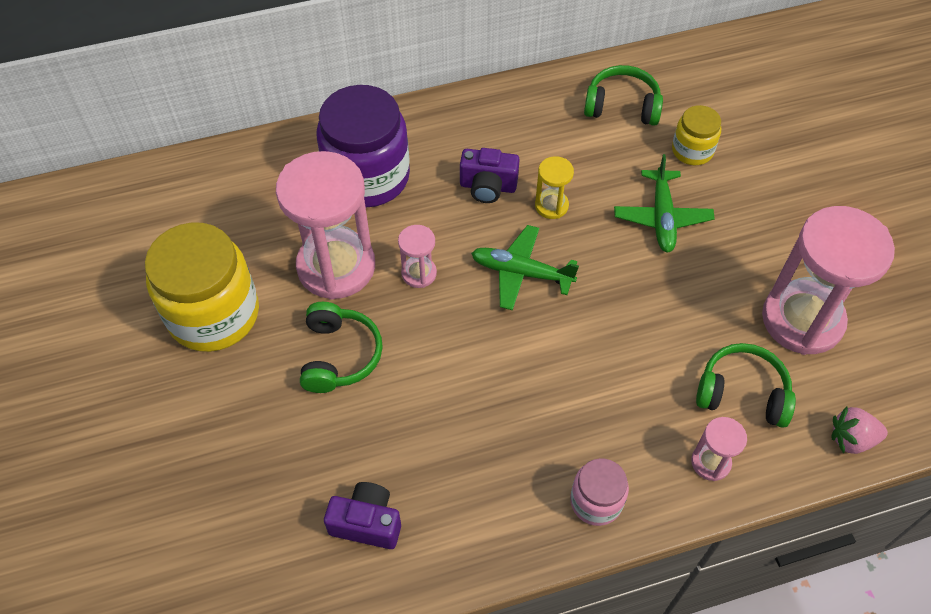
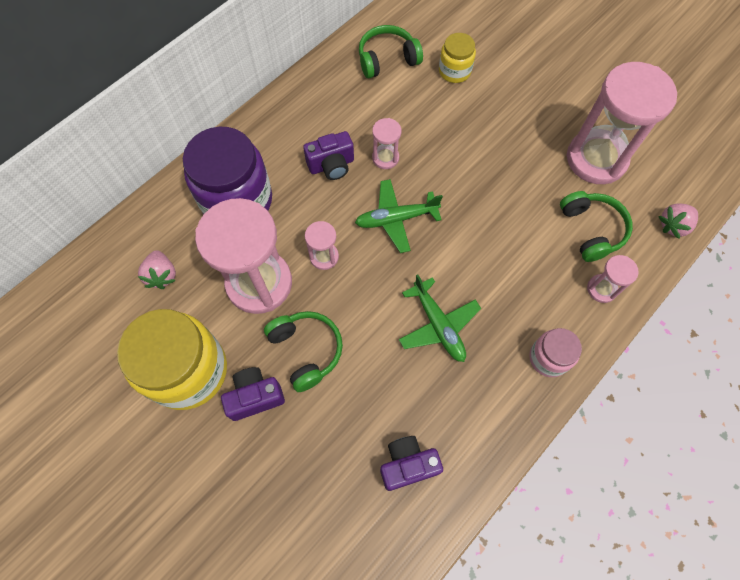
camera: 30 degrees left, 10 degrees up
(248, 213) = (162, 275): none -> pink strawberry
(260, 372) = (255, 397): none -> purple camera
(551, 206) = (385, 158): yellow hourglass -> pink hourglass
(662, 218) = (465, 130): green plane -> green plane (438, 325)
(742, 393) = (591, 230): green headphones -> green headphones turned 90 degrees clockwise

